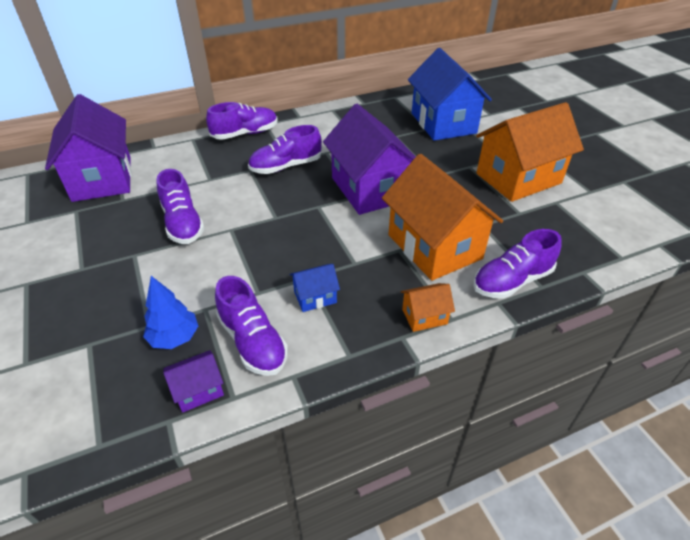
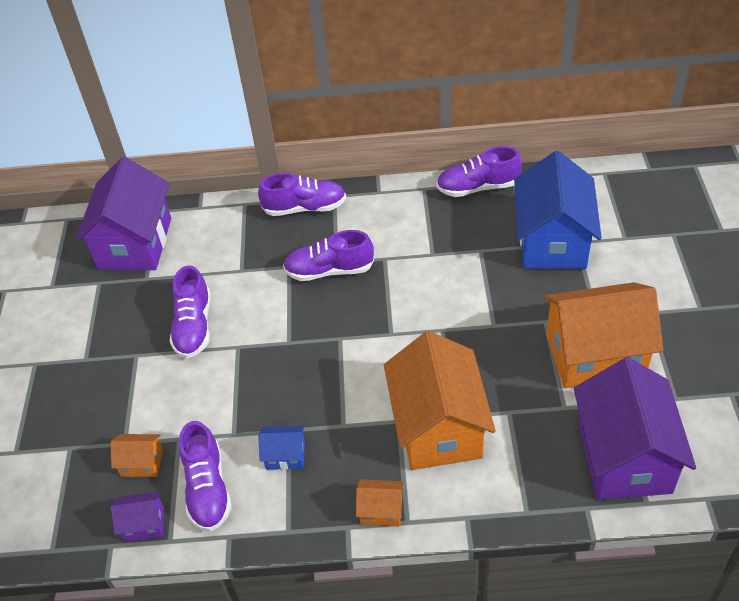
camera: 25 degrees right, 5 degrees up
(174, 338) = (142, 463): blue tree -> orange house
(369, 189) = (407, 327): purple house -> purple house (624, 457)
(512, 281) = (497, 495): purple shoe -> purple shoe (478, 187)

